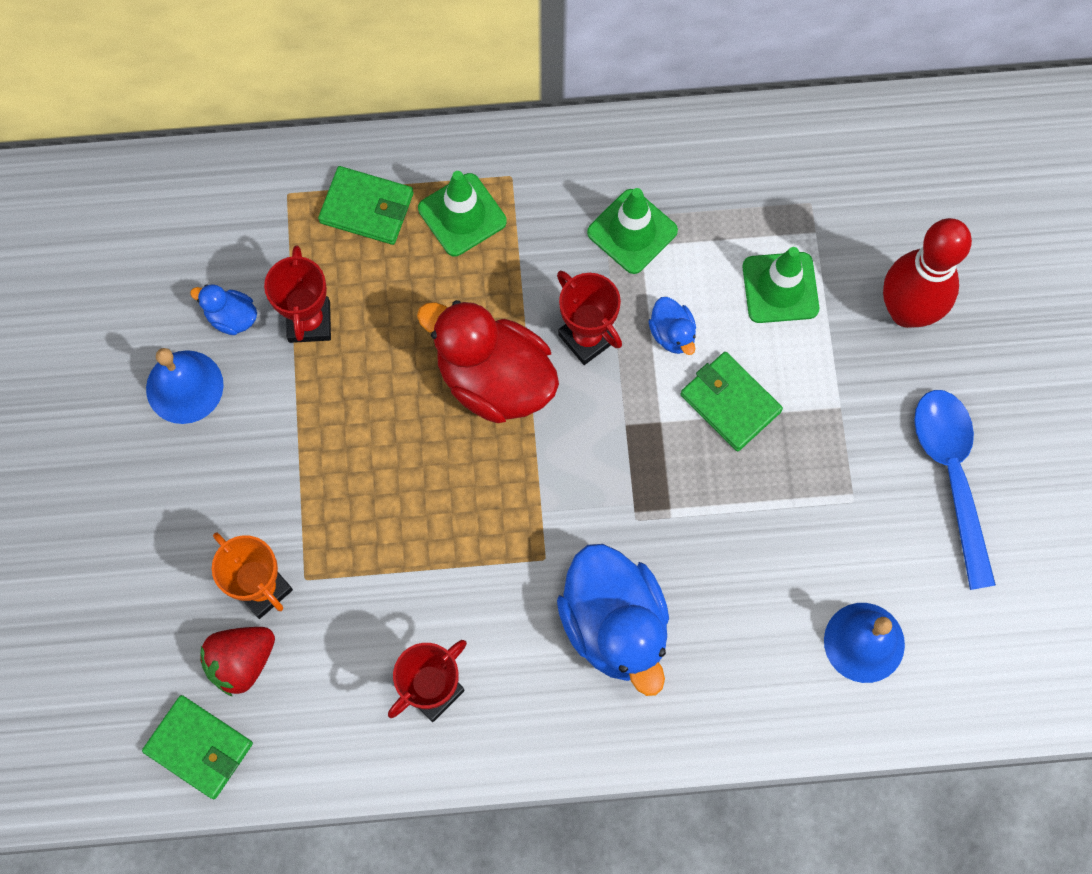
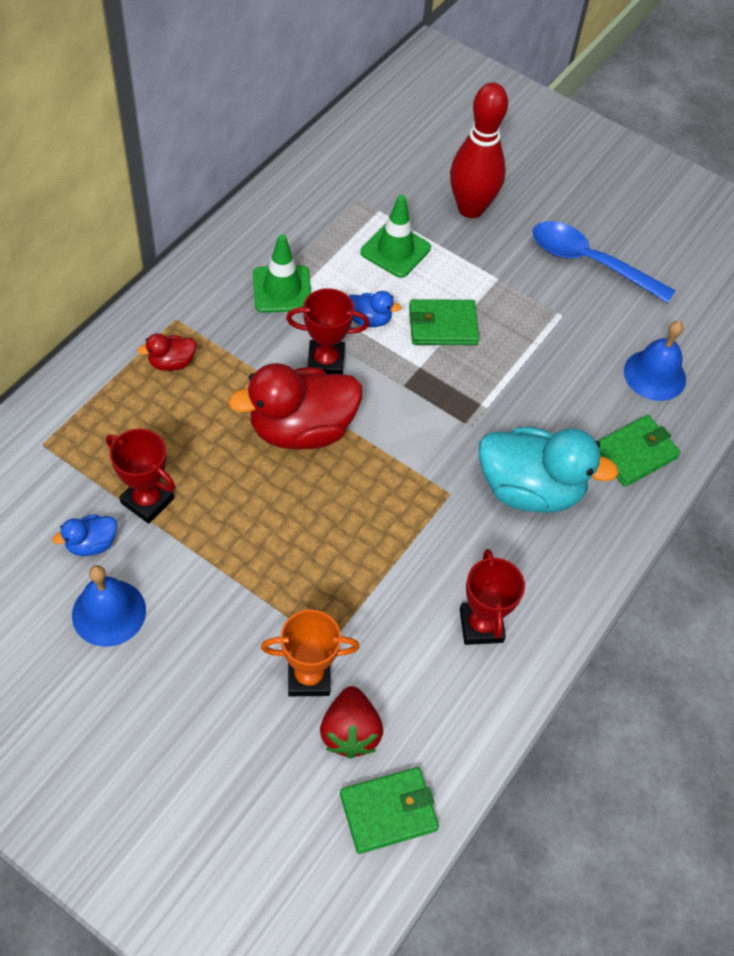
camera: 55 degrees left, 15 degrees down
(367, 208) = (106, 408): green wallet -> green wallet (635, 453)
(462, 215) = (171, 362): green traffic cone -> red duck
(615, 625) = (530, 489): blue duck -> turquoise duck

